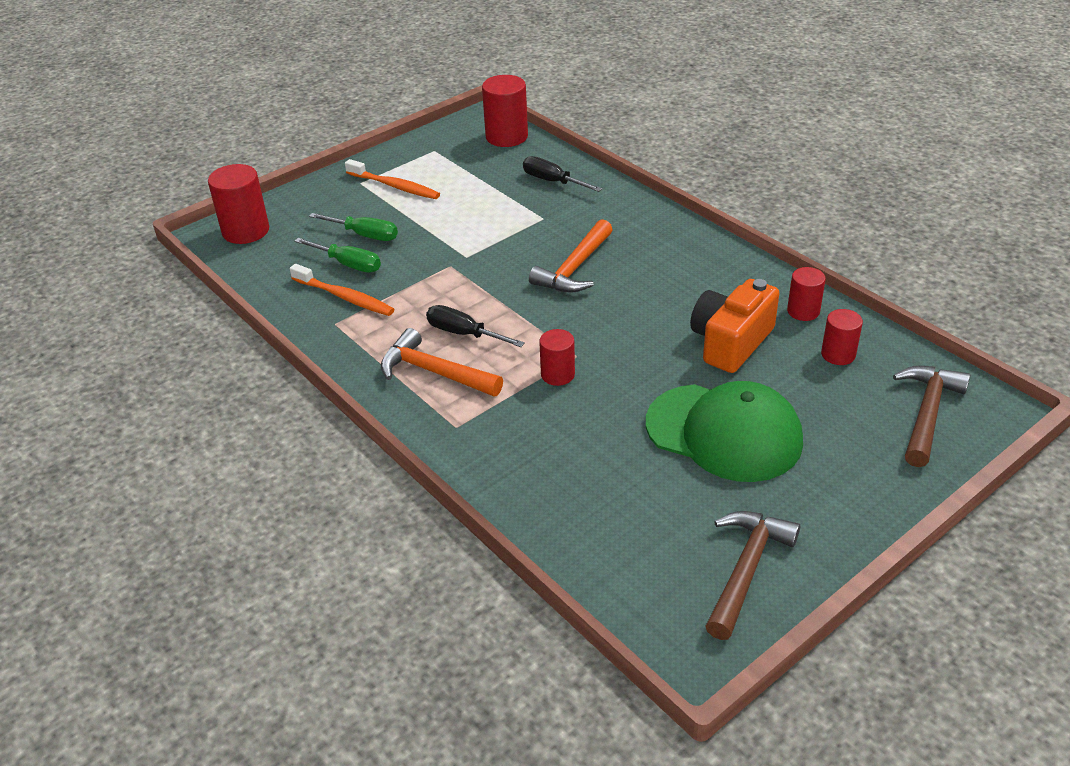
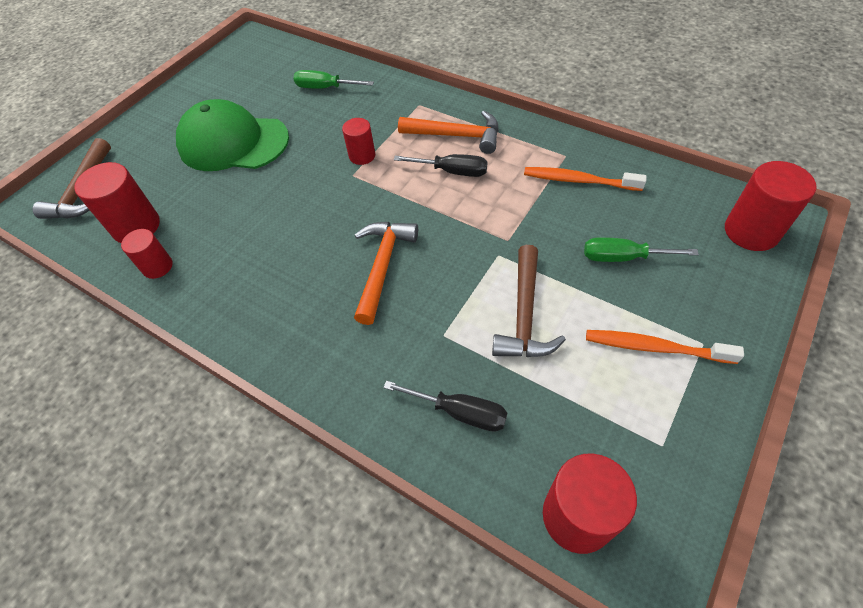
camera: 165 degrees right, 15 degrees up
(348, 264) = (607, 216): green screwdriver -> green screwdriver (325, 88)
(731, 342) = (226, 217): orange camera -> none
(746, 570) = (222, 73): brown hammer -> brown hammer (524, 314)
(838, 354) = (136, 226): red cylinder -> red cylinder, size x1.65

